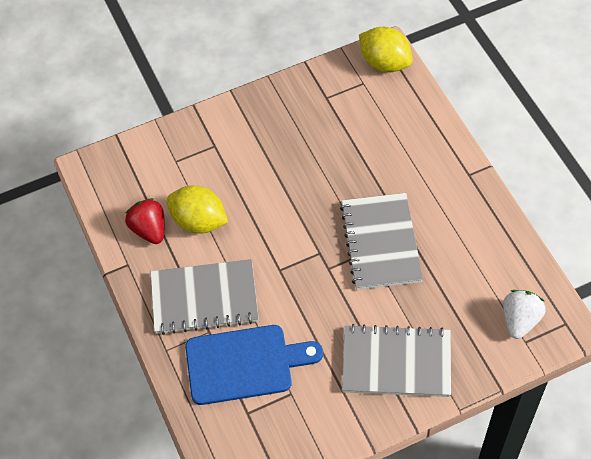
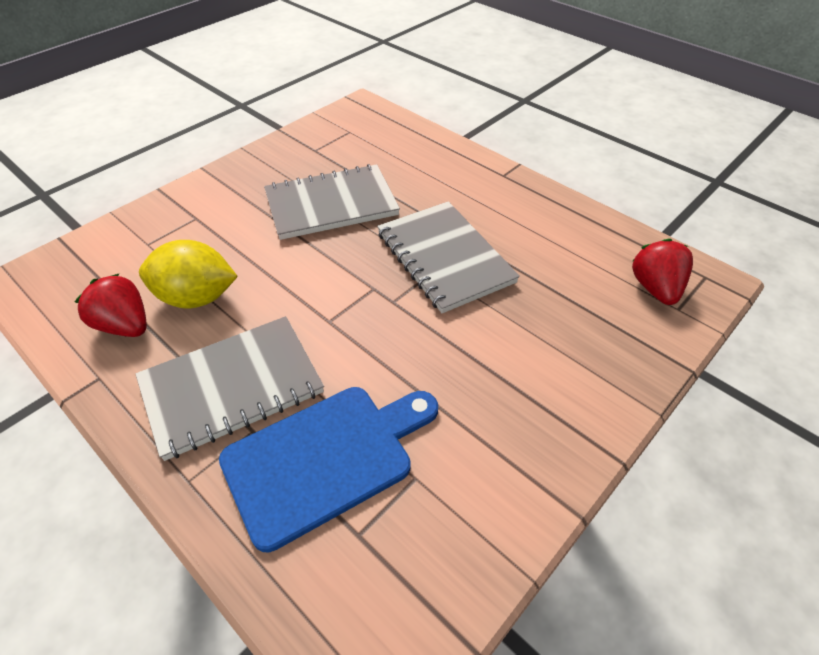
camera: 25 degrees left, 10 degrees down
(384, 63) = (364, 113): yellow lemon -> none
(396, 362) = (542, 383): grey notebook -> grey notebook (331, 204)
(520, 320) = (655, 288): white strawberry -> red strawberry

